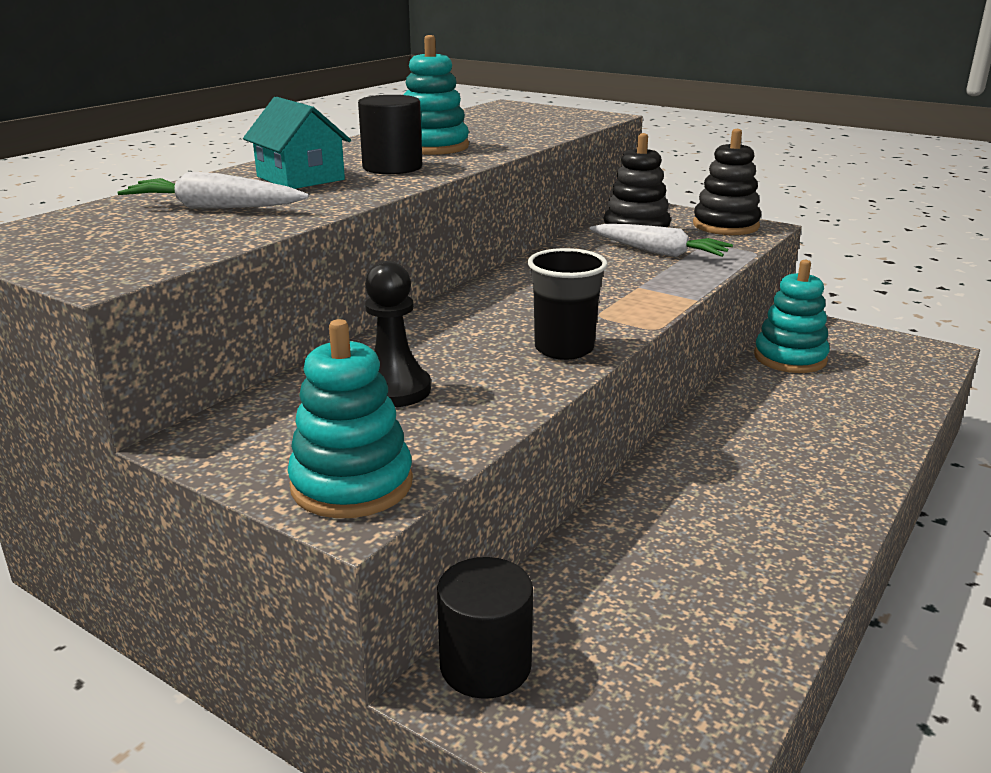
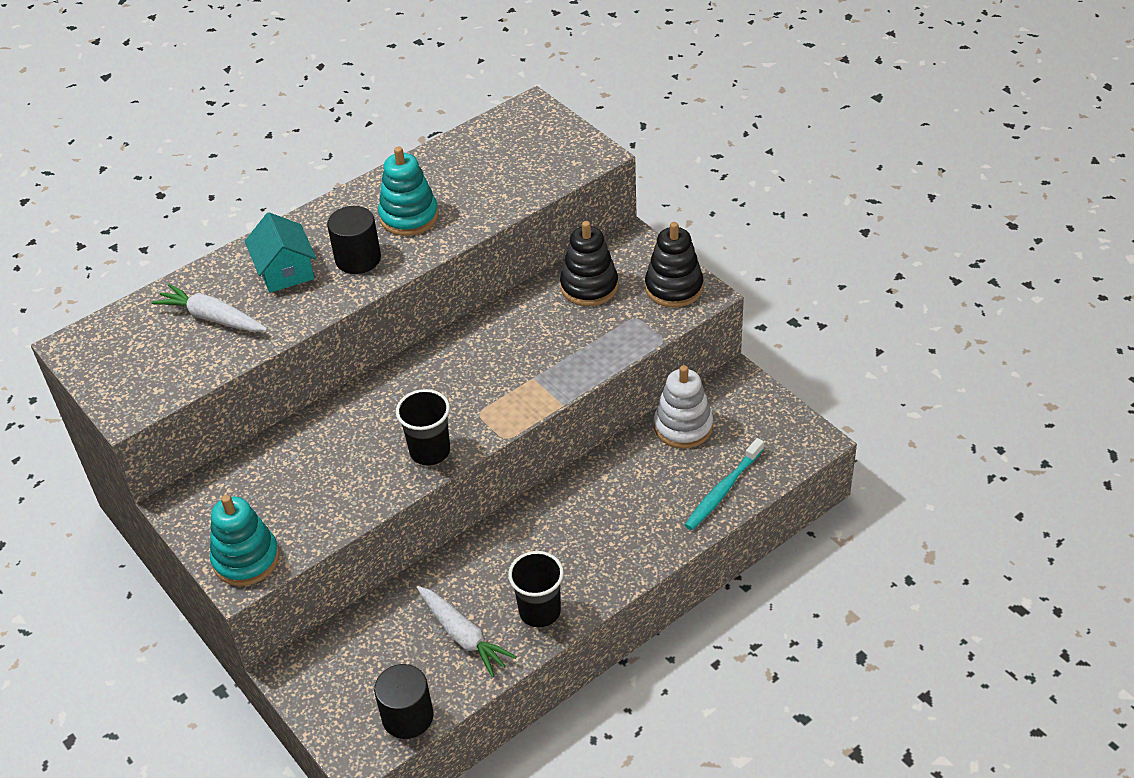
camera: 20 degrees right, 20 degrees up
(394, 390) = (303, 476): black pawn -> none
(485, 665) = (312, 661): black cylinder -> black cylinder (407, 716)
(659, 252) = (584, 326): white carrot -> white carrot (463, 636)
(790, 358) = (683, 426): turquoise stacking toy -> white stacking toy
(791, 537) = (540, 611): none -> black cup
(890, 397) = (723, 490): none -> turquoise toothbrush

